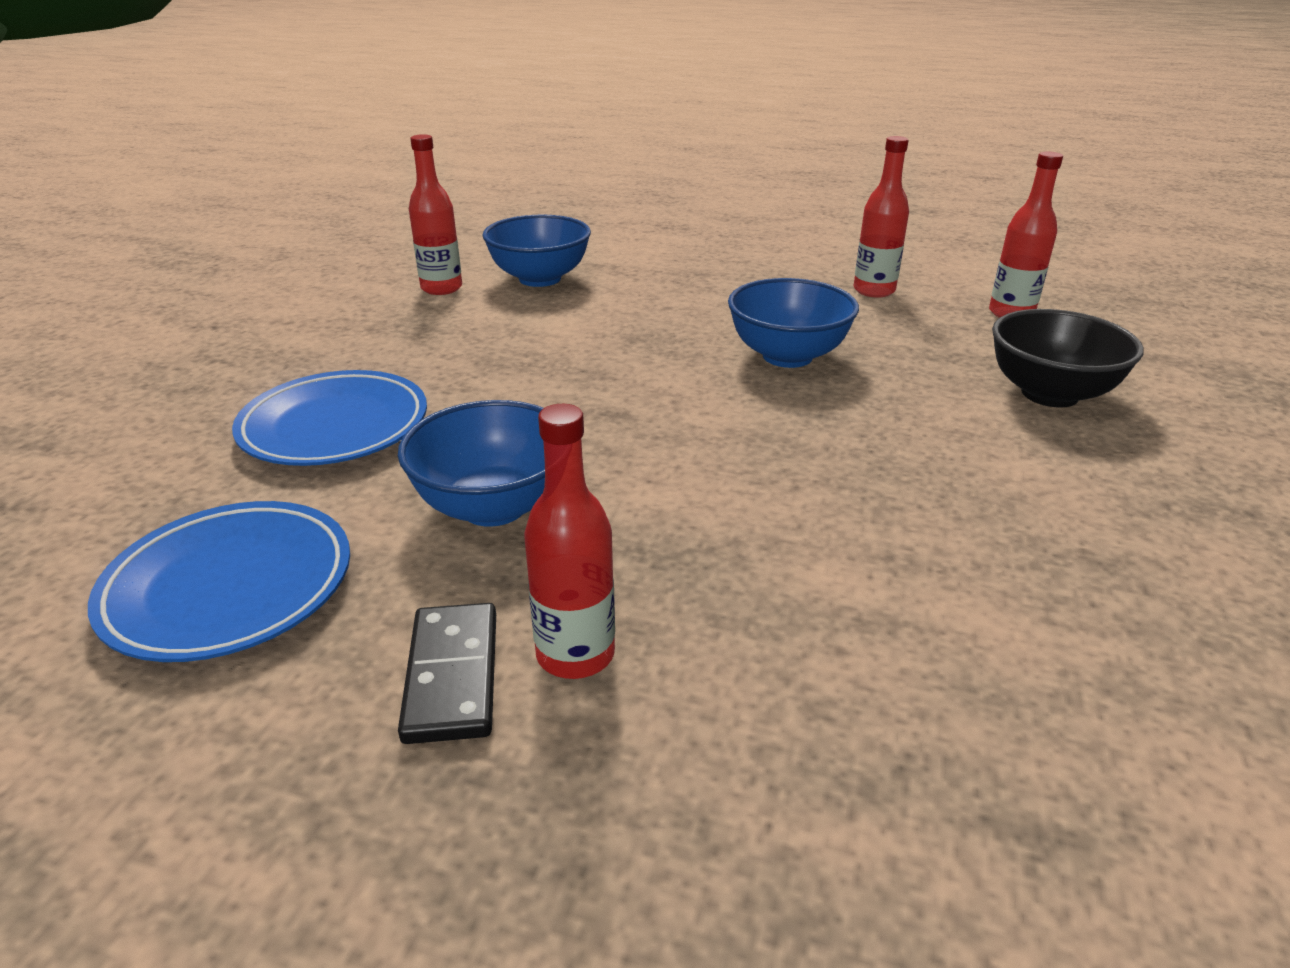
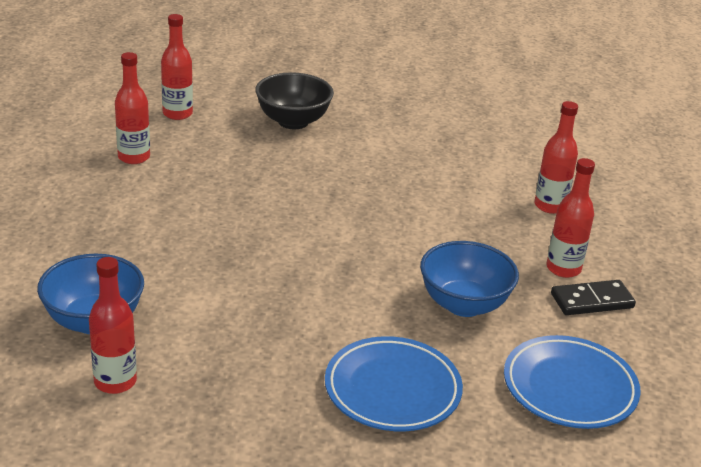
camera: 100 degrees left, 0 degrees up
(787, 356) = (252, 200): blue bowl -> none
(837, 685) = (550, 206): none -> red bottle

